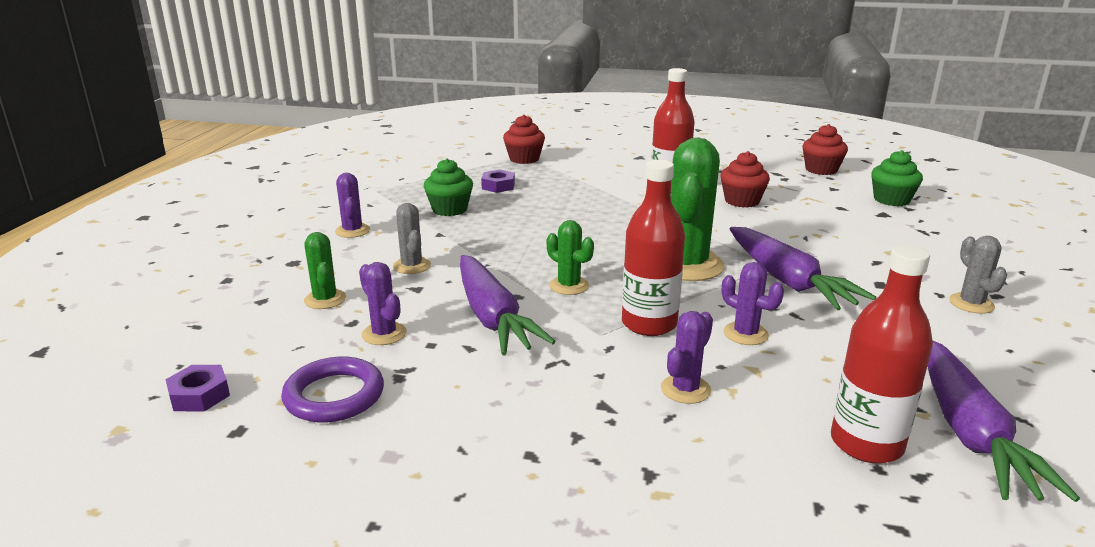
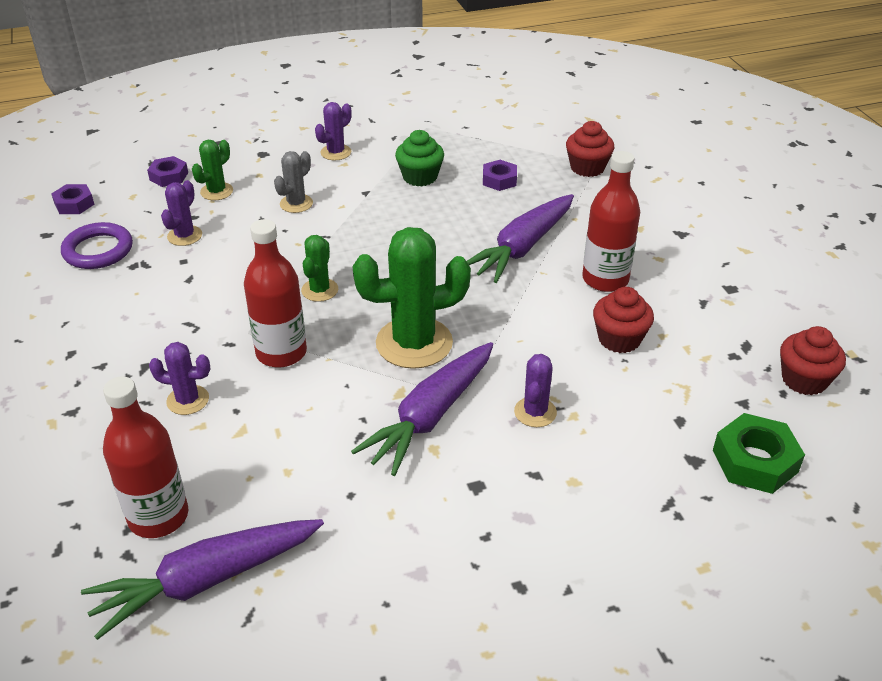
camera: 60 degrees right, 15 degrees up
(247, 320) = (169, 176): none -> purple nut
(492, 317) = (239, 272): purple carrot -> purple carrot (522, 247)
(745, 334) = (299, 412): purple cactus -> purple cactus (535, 412)
(891, 200) = (755, 461): green cupcake -> green nut
(971, 304) = (478, 564): grey cactus -> none

